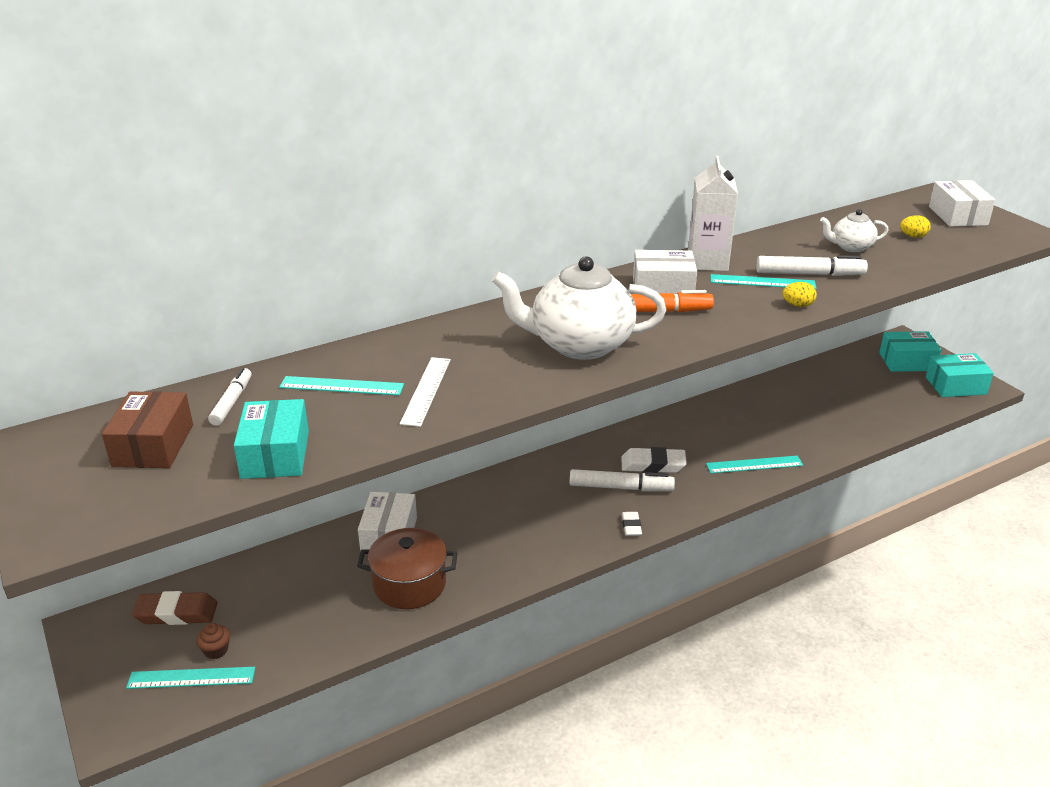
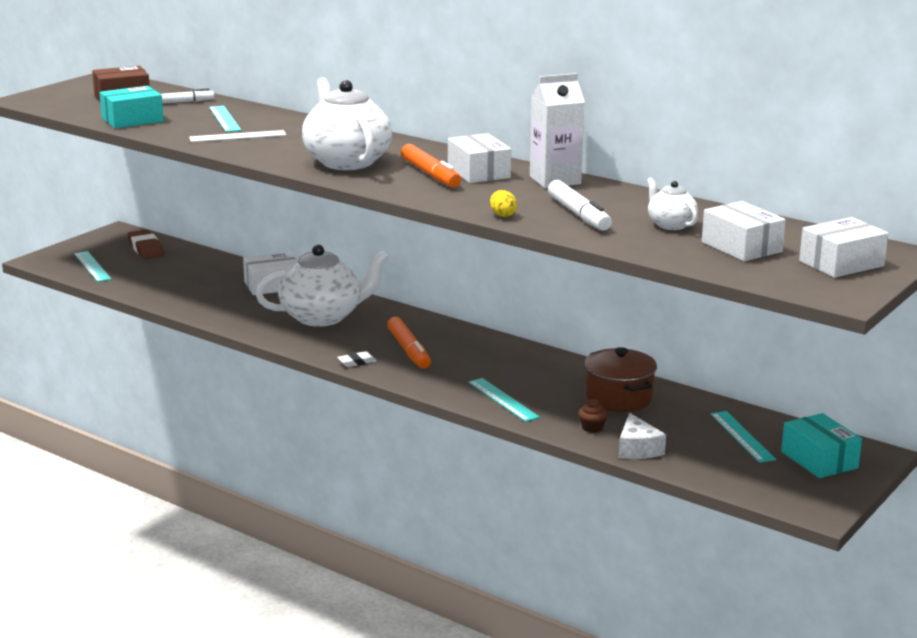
camera: 65 degrees right, 10 degrees down
(216, 650) = (119, 266): brown cupcake -> brown cupcake (592, 427)
(409, 584) = (222, 302): brown pot -> brown pot (618, 398)
(503, 520) = (323, 317): none -> white teapot
(620, 487) = (408, 350): white marker -> orange marker
(653, 465) = (457, 357): white eraser -> none
(762, 282) = (537, 200): turquoise ruler -> turquoise ruler (742, 436)
(870, 427) = (637, 449): none -> white cheese
(913, 236) = (741, 247): yellow egg -> white box
(955, 385) = (797, 492): turquoise box -> none

